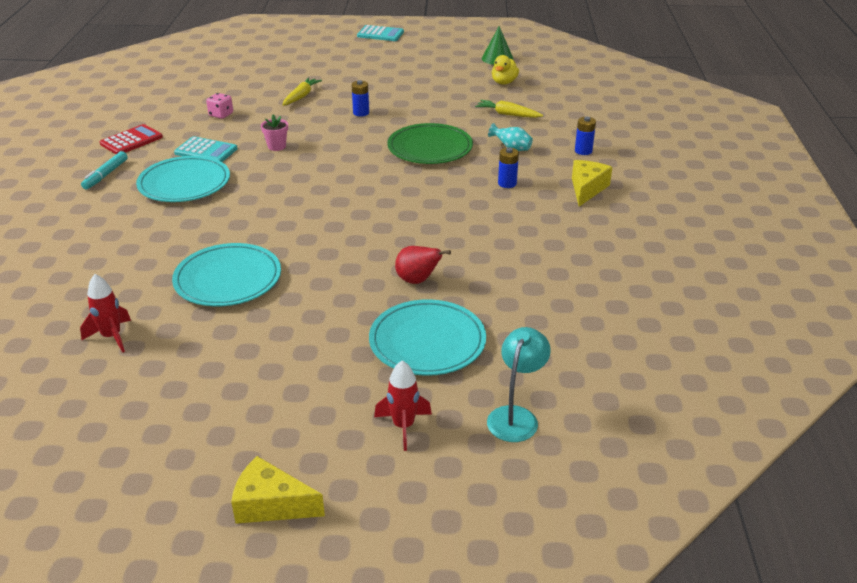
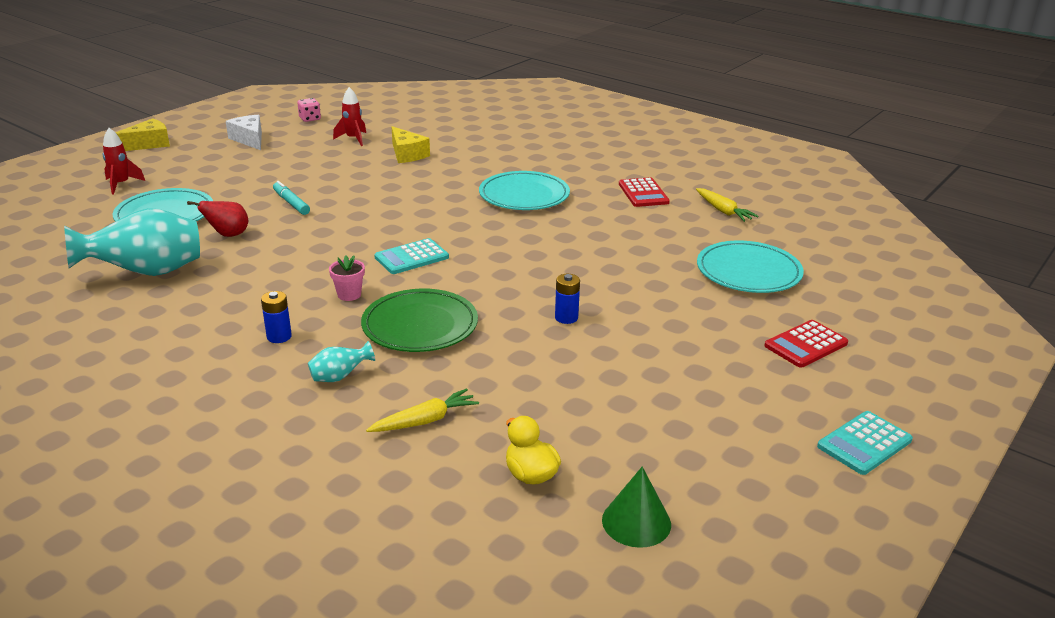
camera: 125 degrees right, 5 degrees down
(106, 175) = (583, 173): turquoise marker -> turquoise marker (291, 203)
(177, 419) = (249, 139): none -> white cheese
(206, 151) = (577, 216): turquoise calculator -> turquoise calculator (411, 257)
(221, 115) = (658, 242): pink dice -> pink dice (310, 119)
(228, 279) = (354, 178): turquoise plate -> turquoise plate (748, 272)
(276, 146) = (542, 248): pink flower pot -> pink flower pot (349, 295)
(301, 96) = (660, 297): yellow carrot -> yellow carrot (723, 211)
(308, 56) = (806, 345): none -> red calculator
(516, 416) = (55, 214): turquoise lamp -> none
(520, 280) = (146, 273): none -> turquoise vase
(583, 151) = (252, 427): blue battery -> none
(587, 189) = (186, 379): yellow cheese -> yellow cheese (407, 154)

